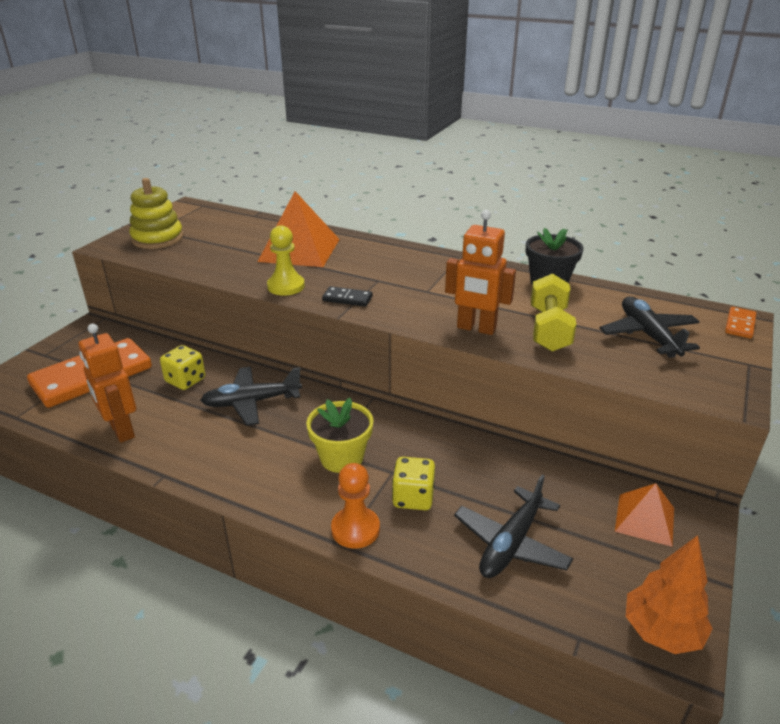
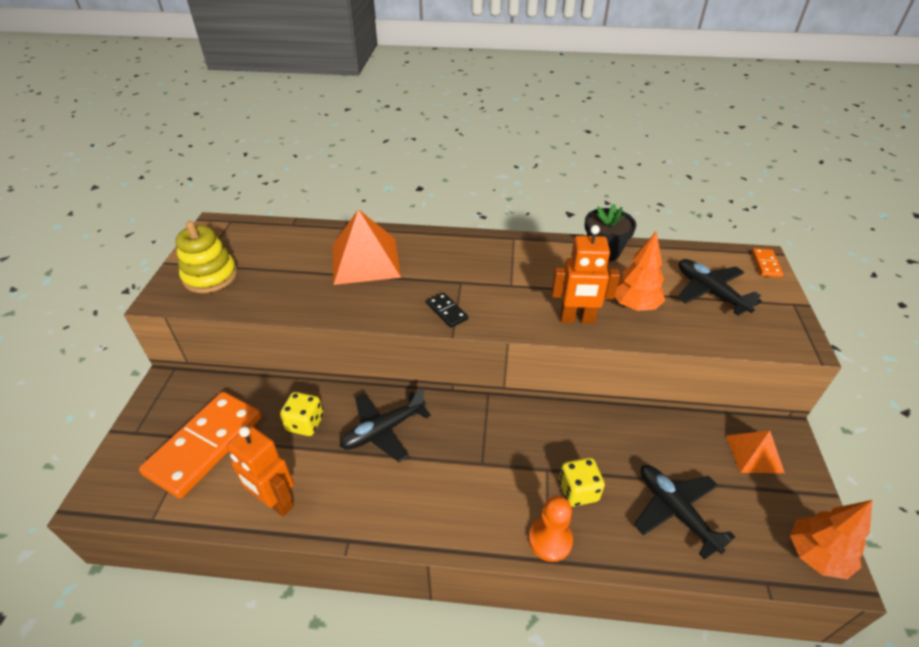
camera: 20 degrees left, 10 degrees up
(286, 286) = (381, 310): yellow pawn -> none
(341, 458) = (497, 468): yellow flower pot -> none
(347, 298) = (447, 311): black domino -> black domino turned 60 degrees clockwise
(511, 544) = (675, 511): black plane -> black plane turned 135 degrees clockwise
(549, 329) = (634, 305): yellow dumbbell -> orange tree

